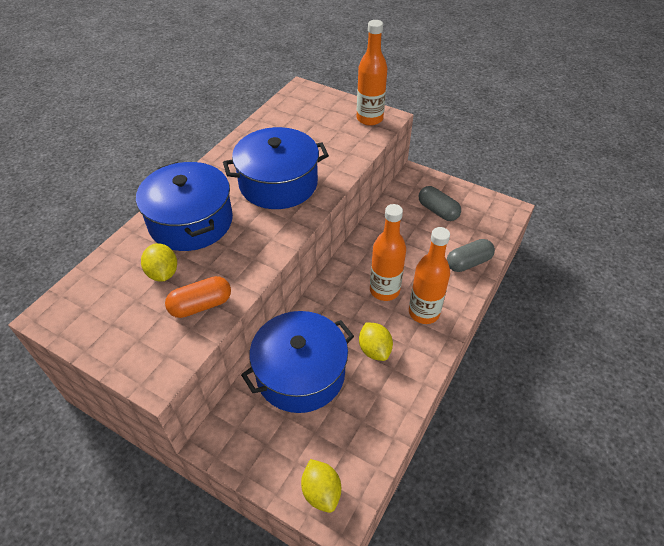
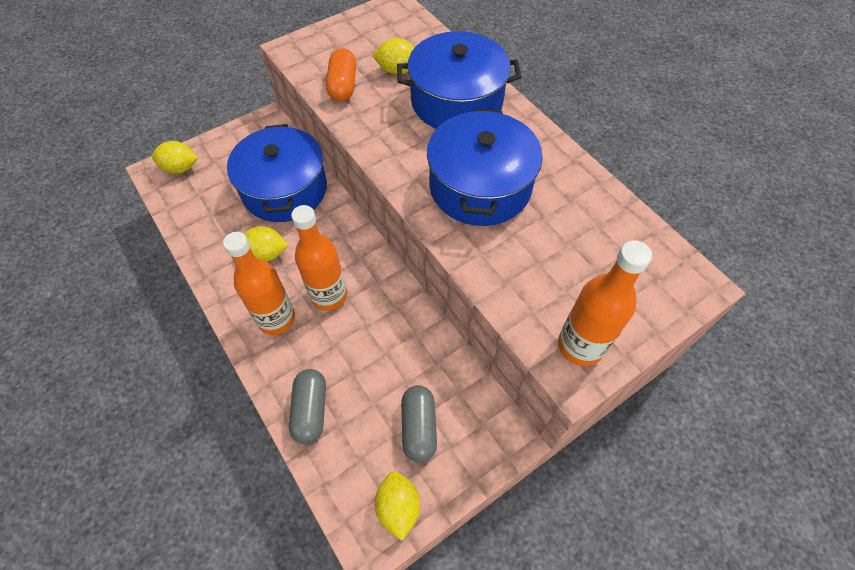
camera: 115 degrees right, 10 degrees up
(438, 211) = (419, 427): grey capsule -> grey capsule turned 75 degrees counterclockwise
(484, 204) = (398, 507): none -> yellow lemon

